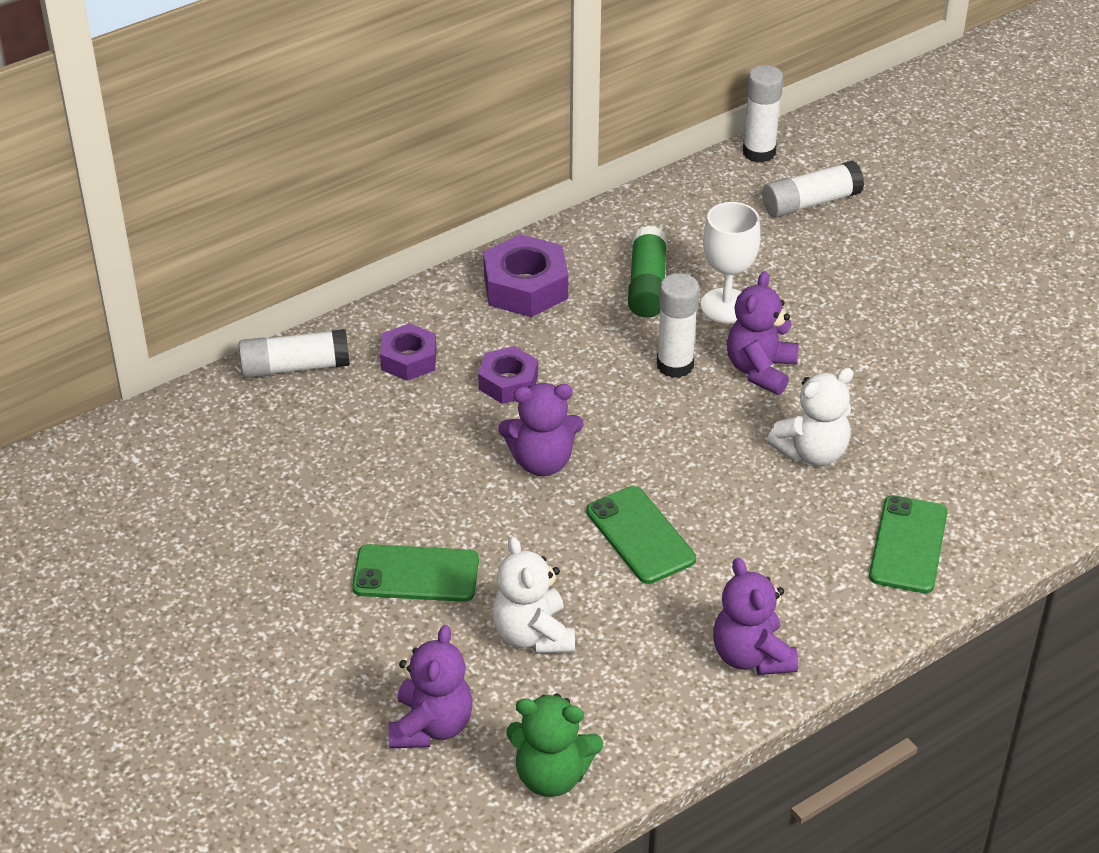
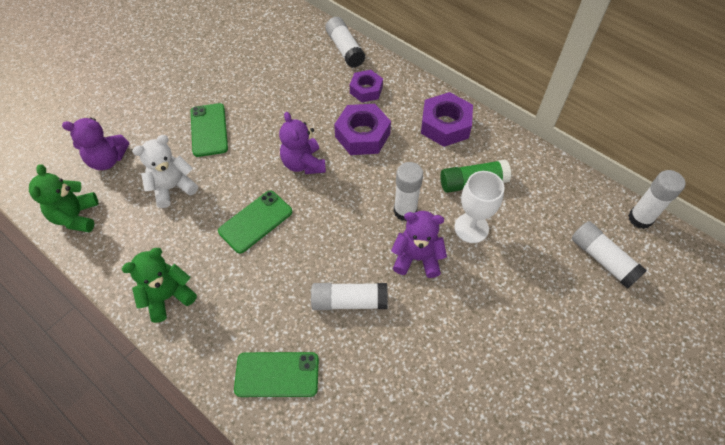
camera: 75 degrees right, 15 degrees up
(508, 382) = (362, 135): purple nut -> purple nut, size x1.53
(751, 656) = (168, 296): purple teddy bear -> green teddy bear
(812, 452) = (349, 301): white teddy bear -> white glue stick

